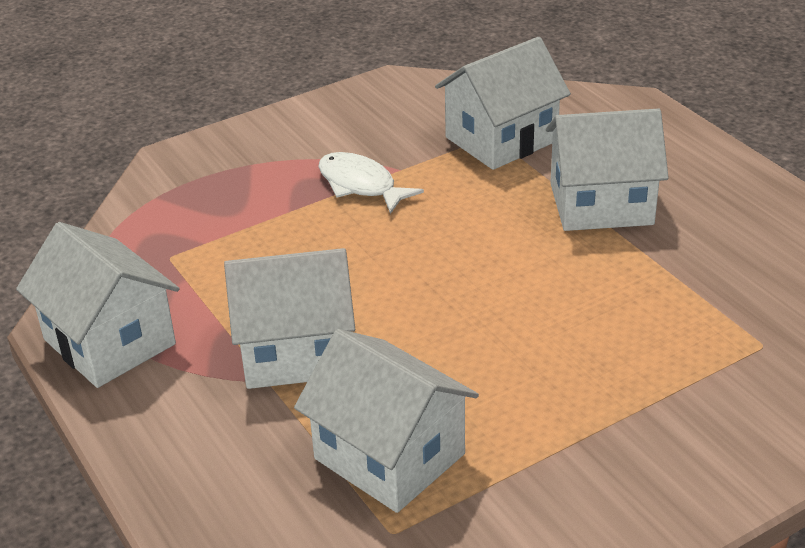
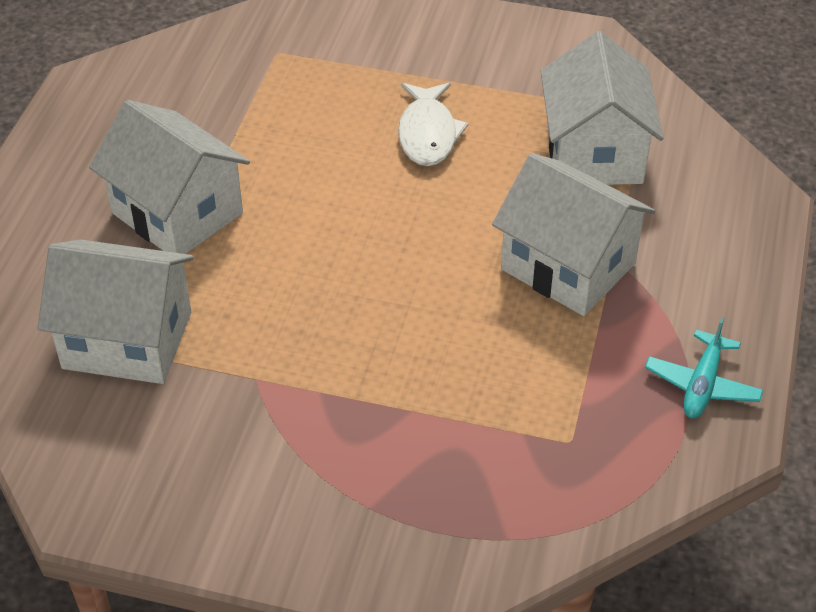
camera: 135 degrees left, 10 degrees up
(109, 342) = (702, 385): white house -> turquoise plane
(361, 185) = (314, 389): white fish -> white fish (428, 134)

